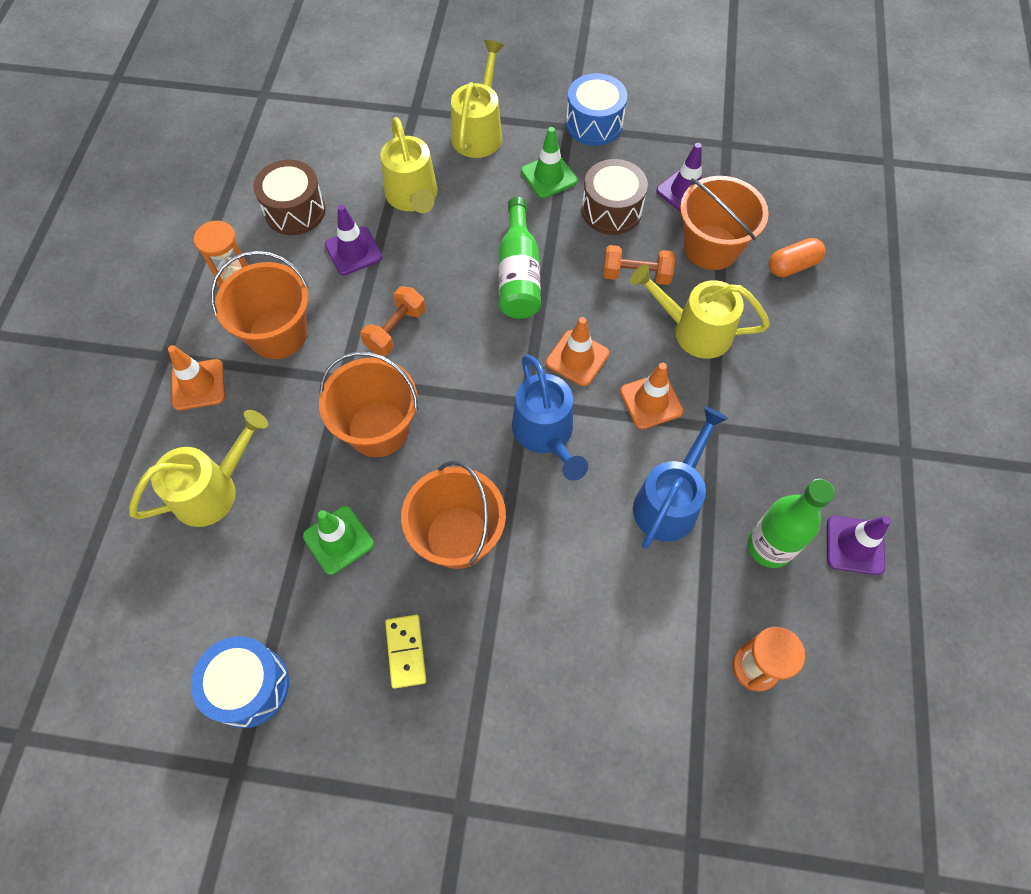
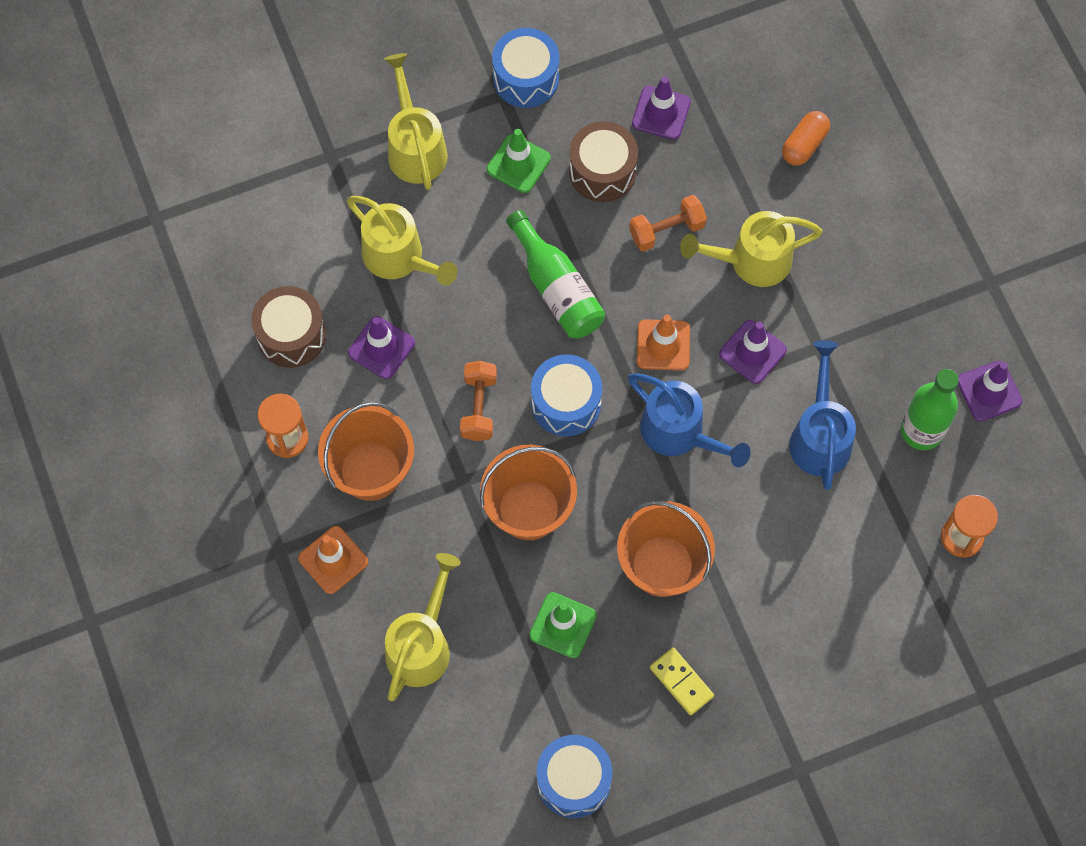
camera: 30 degrees left, 5 degrees up
(467, 362) = (566, 403): none -> blue drum
(651, 401) = (752, 352): orange traffic cone -> purple traffic cone
(711, 247) = (719, 163): orange bucket -> none

